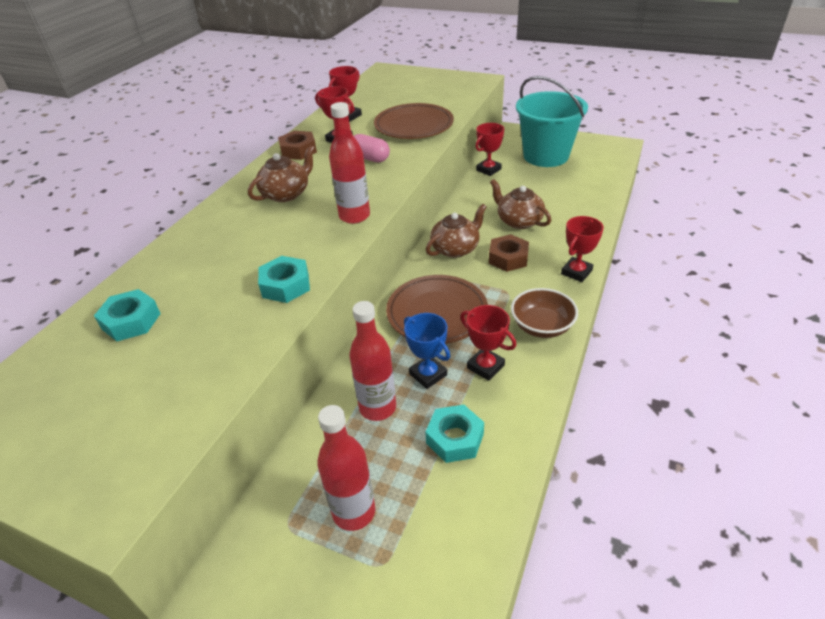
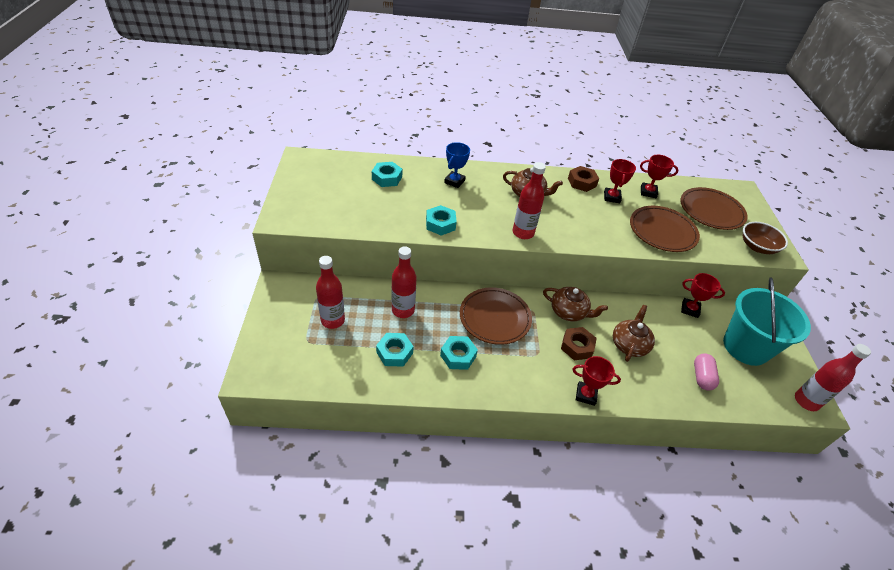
camera: 60 degrees right, 5 degrees up
(370, 158) = (597, 220): pink capsule -> pink capsule (702, 377)
(402, 93) = (711, 211): none -> brown plate
(428, 374) = (438, 327): blue trophy -> blue trophy (454, 181)
(485, 366) = (458, 356): red trophy -> turquoise nut
(541, 326) = (511, 381): brown bowl -> brown bowl (757, 247)
(613, 148) = (806, 401): none -> red bottle

